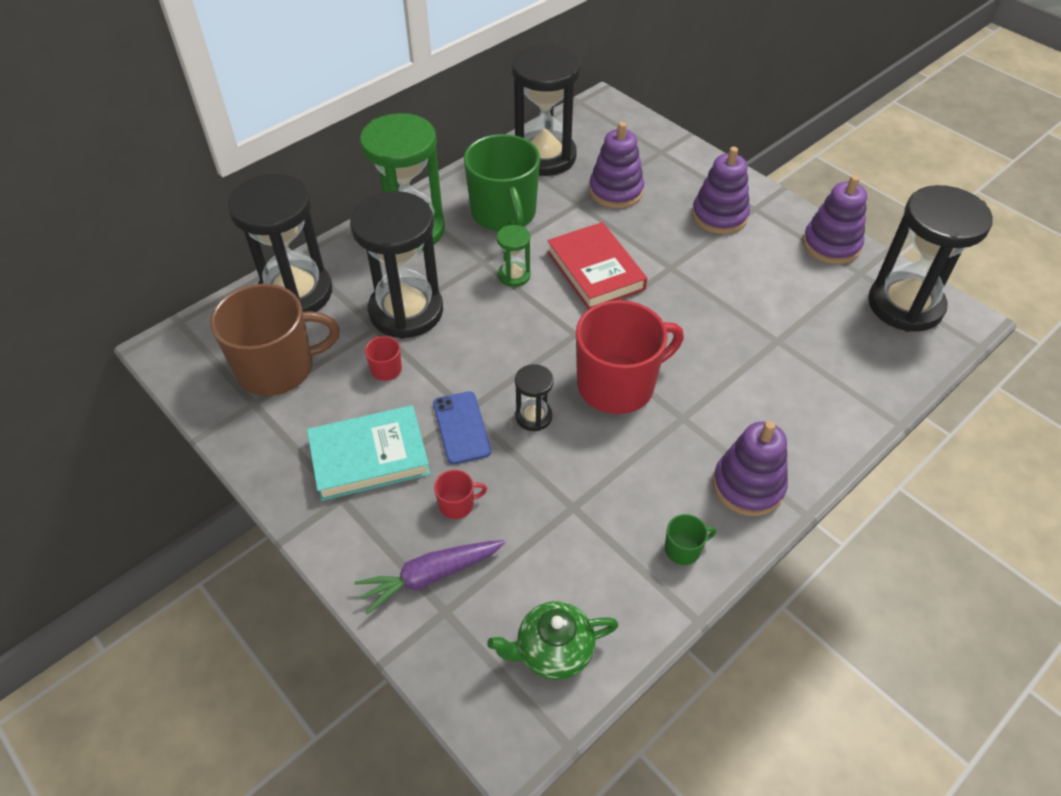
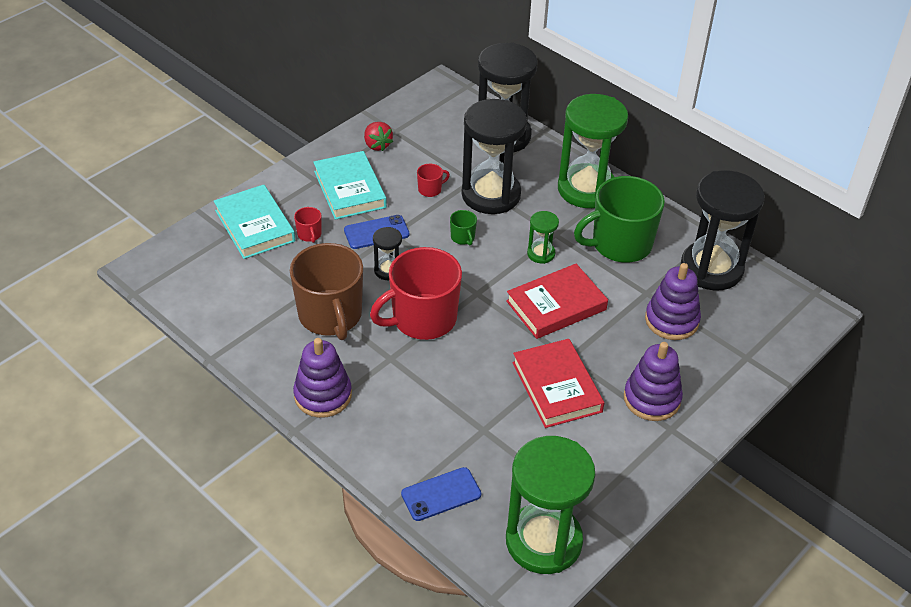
camera: 85 degrees right, 5 degrees down
(278, 368) = (427, 137): brown mug -> brown mug (330, 315)
(279, 424) = (377, 145): none -> red strawberry
(430, 576) = (255, 226): purple carrot -> turquoise book
(553, 651) = (196, 285): green teapot -> none
(617, 385) = (423, 319): red mug -> red mug turned 90 degrees clockwise
(683, 549) = (267, 353): green mug -> green mug (463, 237)
(712, 280) = (556, 387): none -> red book
(831, 245) = (625, 489): purple stacking toy -> none
(869, 379) = (441, 494): none -> blue phone
(905, 305) = (543, 541): black hourglass -> green hourglass

